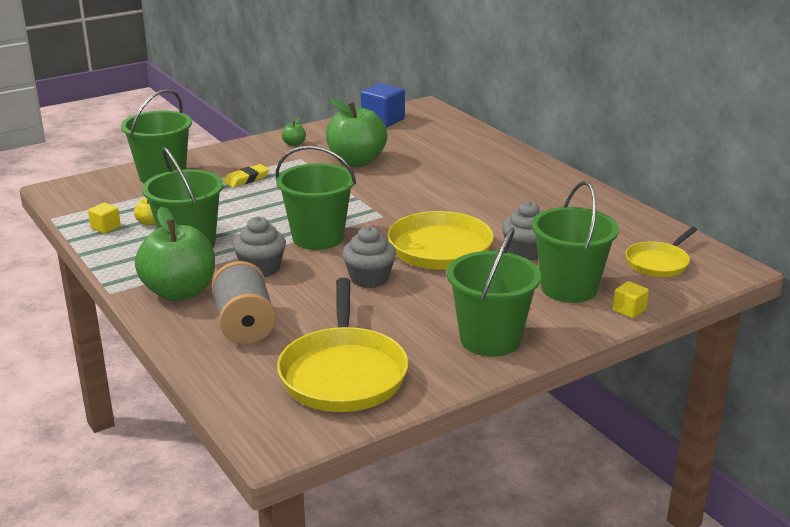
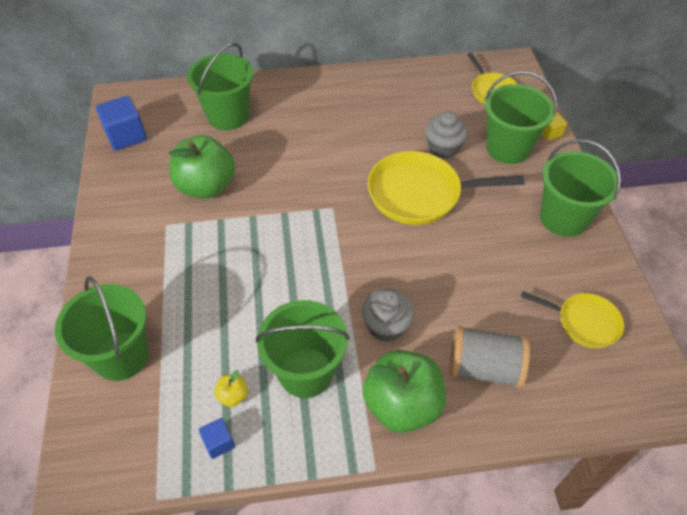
camera: 65 degrees left, 25 degrees up
(105, 227) = (219, 443): yellow cube -> blue cube
(246, 179) = (184, 282): yellow eraser -> none
(294, 144) = (127, 218): green apple -> none
(318, 238) = (348, 266): green bucket -> green bucket (228, 116)
(343, 373) = (584, 322): yellow pan -> yellow pan, size x0.58
(369, 278) = (441, 255): grey cupcake -> none

